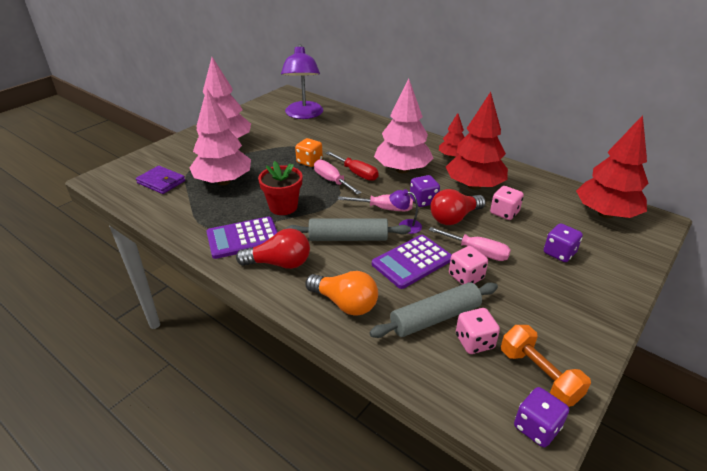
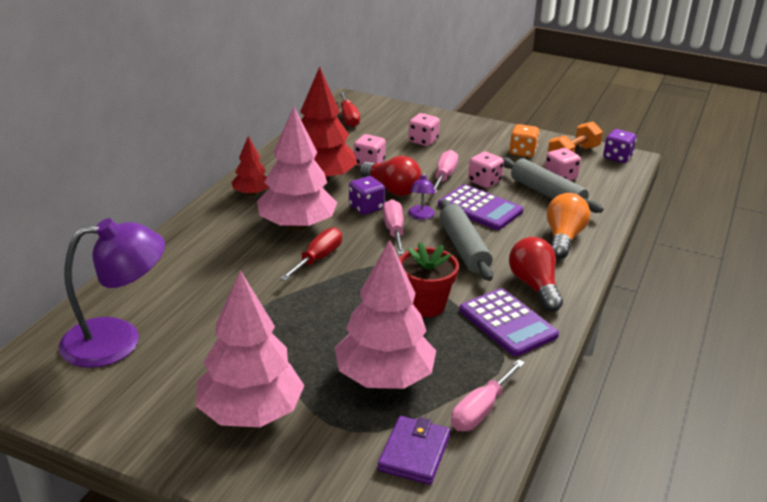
camera: 105 degrees left, 5 degrees down
(309, 162) = (297, 304): orange dice -> orange dice (522, 152)
(332, 181) = (345, 276): pink screwdriver -> pink screwdriver (480, 410)
(559, 253) = (423, 141): purple dice -> pink dice
(605, 214) = (348, 118): red tree -> red screwdriver

